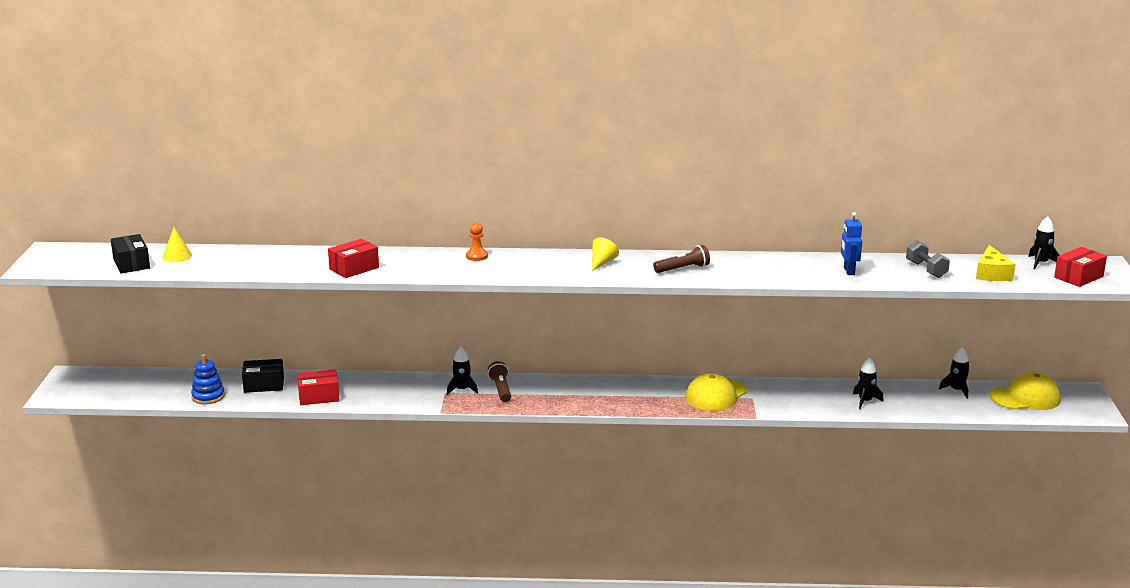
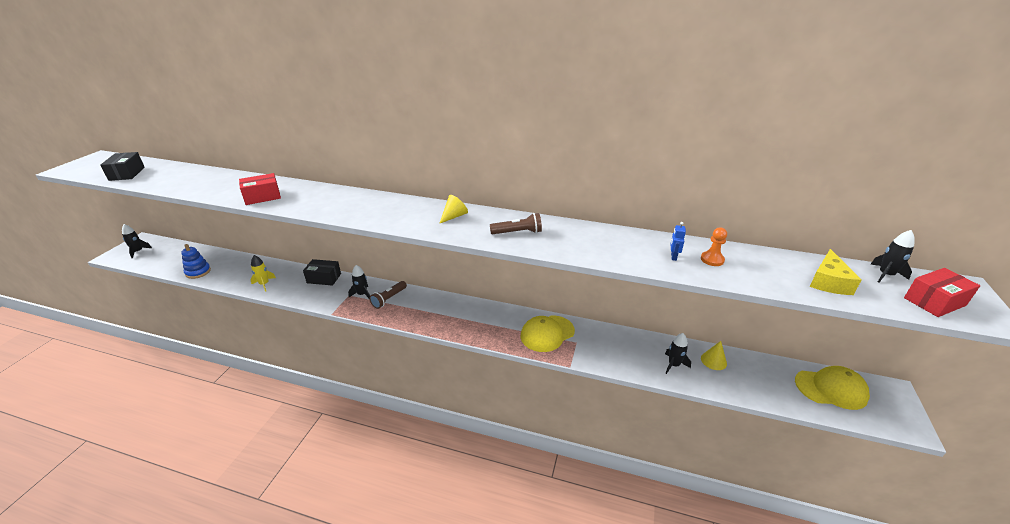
camera: 15 degrees right, 10 degrees up
(177, 256) = (163, 171): yellow cone -> yellow cone (713, 361)
(264, 385) = (240, 268): black box -> black box (324, 278)
(319, 396) = (264, 284): red box -> yellow rocket
(476, 256) = (362, 197): orange pawn -> orange pawn (712, 259)
(501, 389) = (389, 299): brown flashlight -> brown flashlight turned 150 degrees counterclockwise
(848, 271) = (673, 257): blue robot -> blue robot, size x0.65
(926, 270) = (755, 266): grey dumbbell -> none
(957, 390) = (763, 367): black rocket -> black rocket (138, 251)

